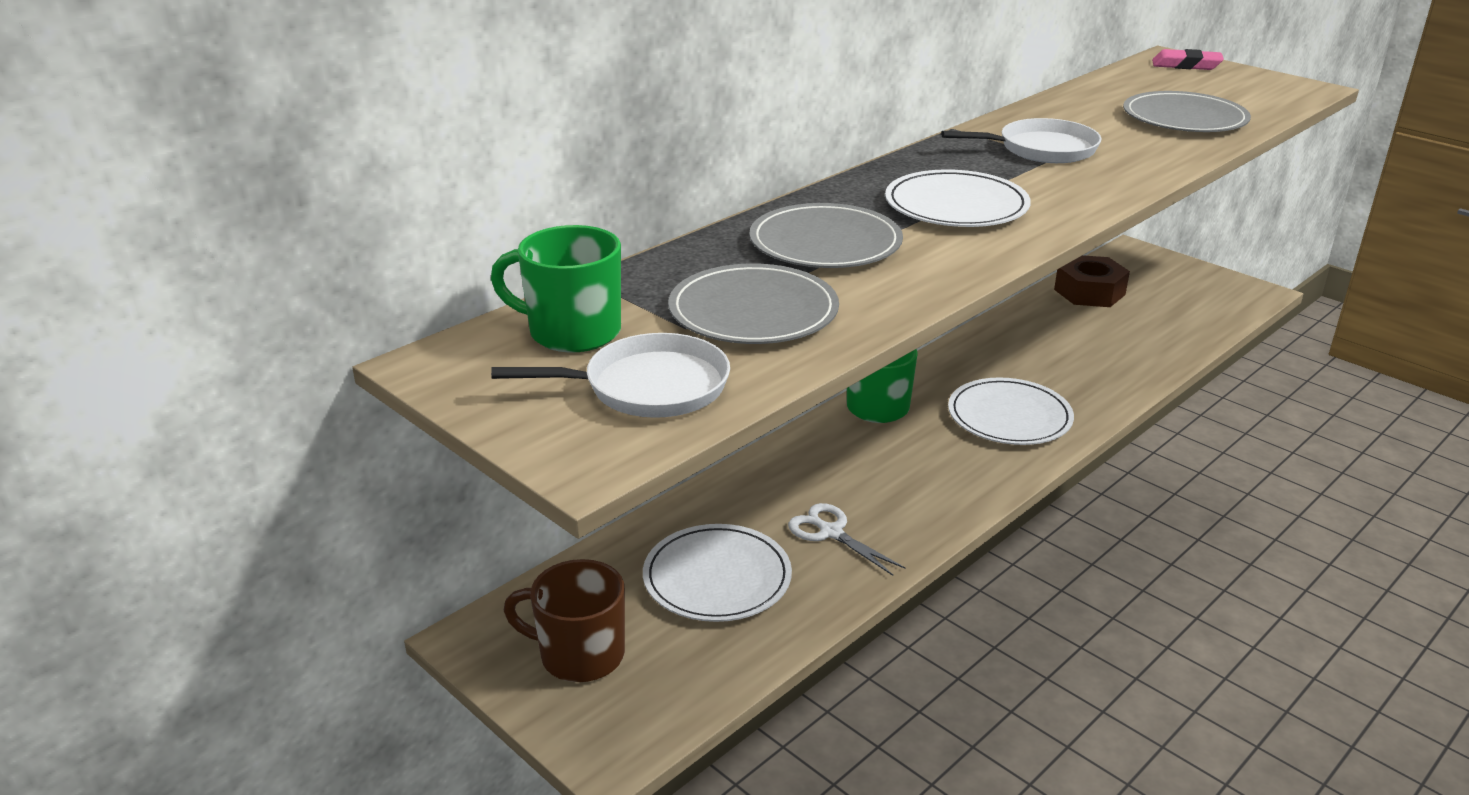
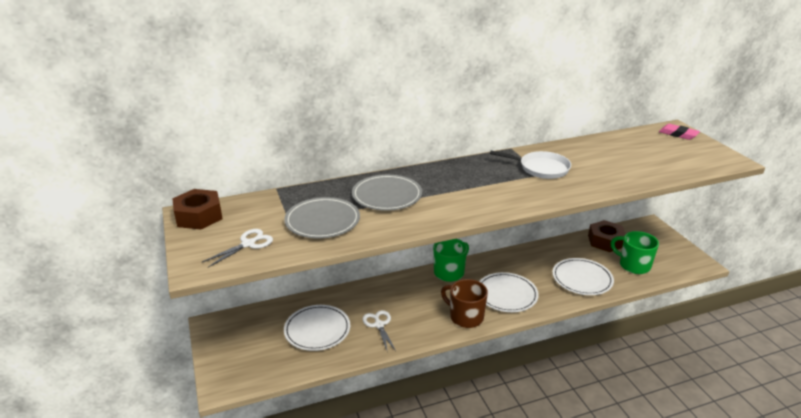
camera: 25 degrees right, 0 degrees up
(468, 363) = (199, 216): none -> brown nut
(572, 332) = (247, 212): green mug -> green mug (633, 265)
(579, 655) = (241, 344): brown mug -> brown mug (465, 317)
(648, 387) = (248, 244): white pan -> white scissors
(956, 205) = (465, 189): white plate -> white plate (582, 279)
(1184, 118) = (638, 165): grey plate -> none

